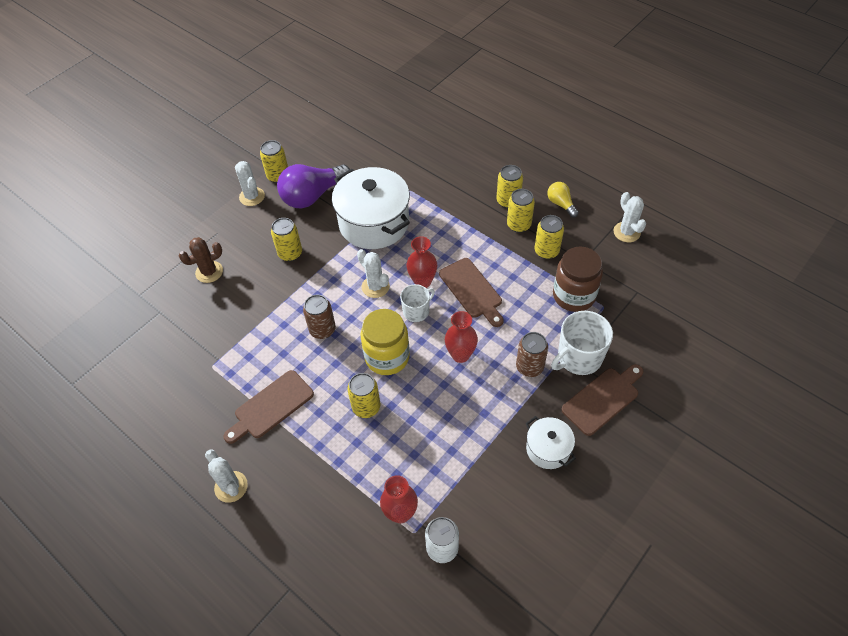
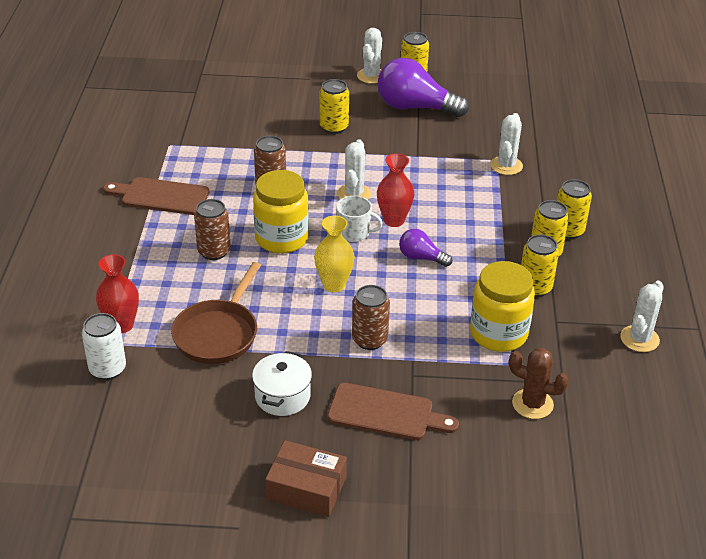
camera: 50 degrees right, 15 degrees down
(209, 272) = (263, 95): brown cactus -> brown cactus (532, 404)
(231, 487) = (63, 213): white cactus -> white cactus (506, 166)
(366, 407) = (214, 251): yellow can -> brown can
(374, 223) = (428, 158): white pot -> none
(457, 454) = (218, 333): none -> brown pan
(460, 355) = (334, 285): red vase -> yellow vase
(472, 290) = (421, 257): brown cutting board -> purple light bulb
(561, 204) = (614, 270): yellow light bulb -> none
(574, 295) = (498, 334): brown jar -> yellow jar
(578, 357) = (420, 372): white mug -> none
(640, 484) = (306, 488): none -> brown box

